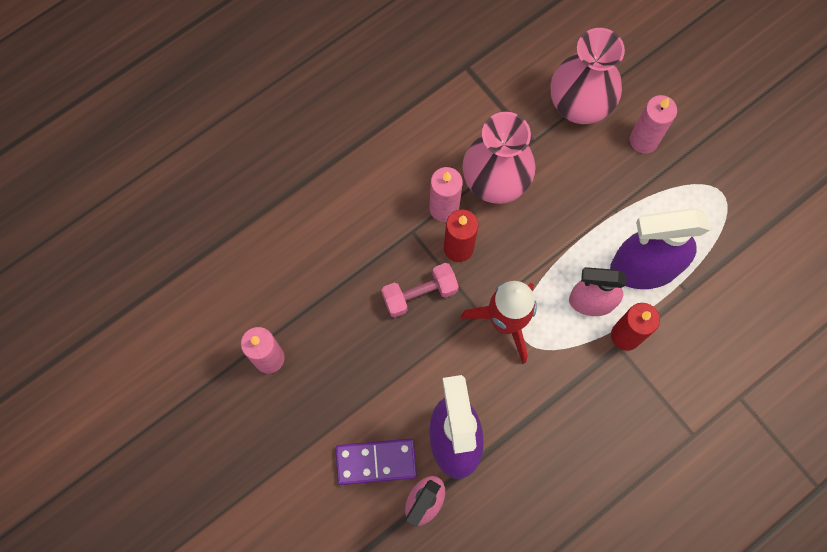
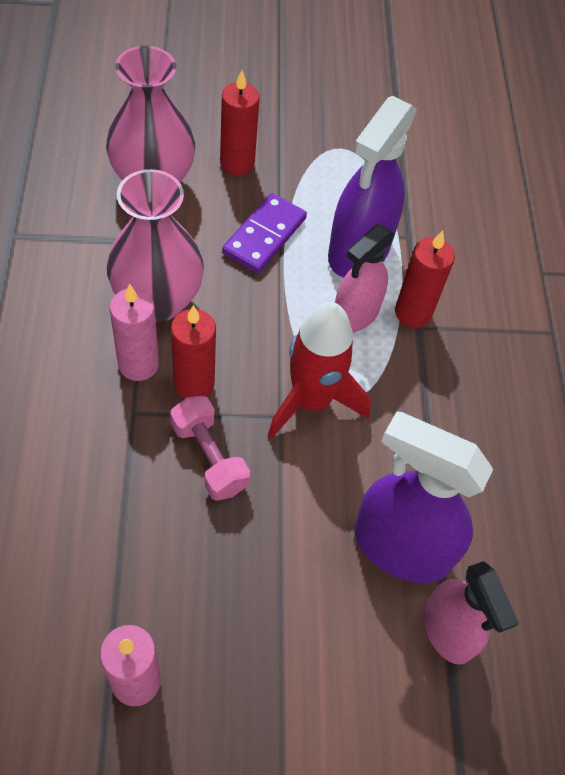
camera: 60 degrees left, 15 degrees down
(376, 461) = (362, 650): purple domino -> purple domino (264, 236)
(419, 294) = (209, 457): pink dumbbell -> pink dumbbell turned 45 degrees counterclockwise
(643, 140) = (237, 163): pink candle -> red candle

